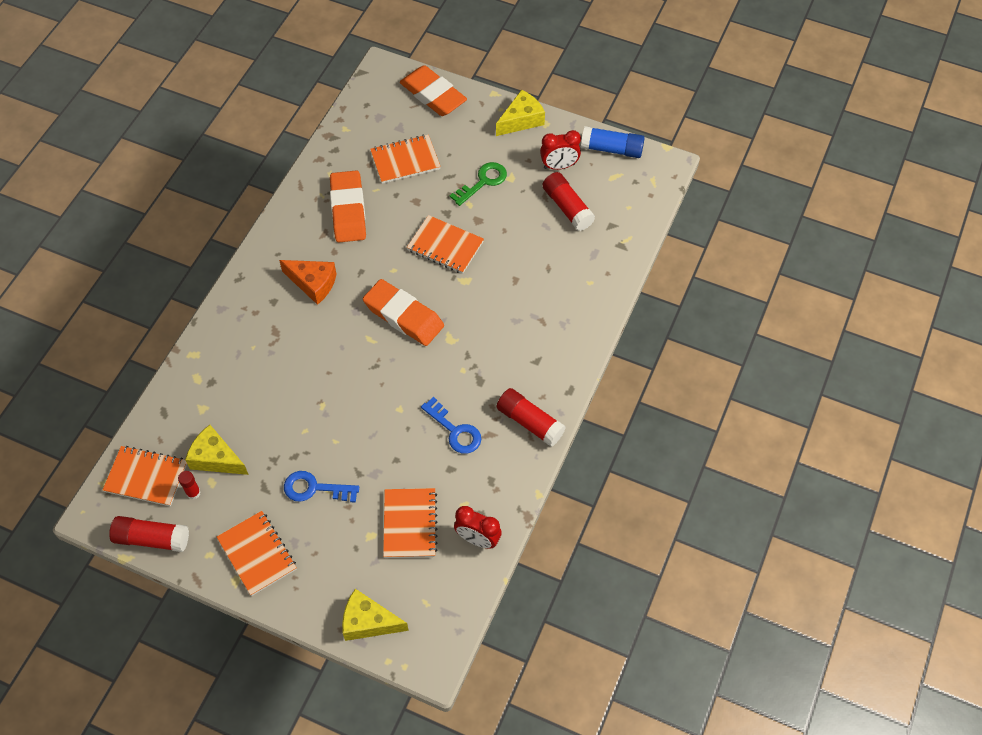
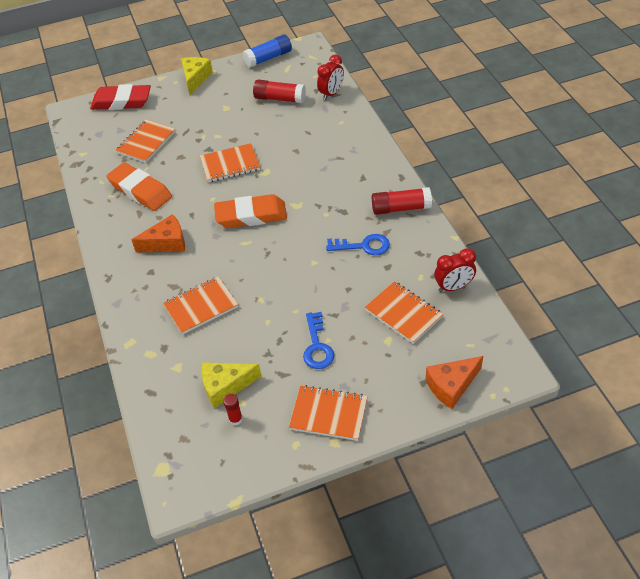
camera: 40 degrees left, 10 degrees down
(146, 477) = (187, 440): orange notebook -> orange notebook (201, 306)
(152, 538) = (241, 472): red glue stick -> none
(314, 488) = (317, 346): blue key -> blue key turned 60 degrees counterclockwise
(368, 622) = (451, 386): yellow cheese -> orange cheese
(433, 95) = (122, 102): orange eraser -> red eraser
(483, 182) = (211, 120): green key -> none
(559, 166) = (248, 84): red clock -> red clock (331, 94)

